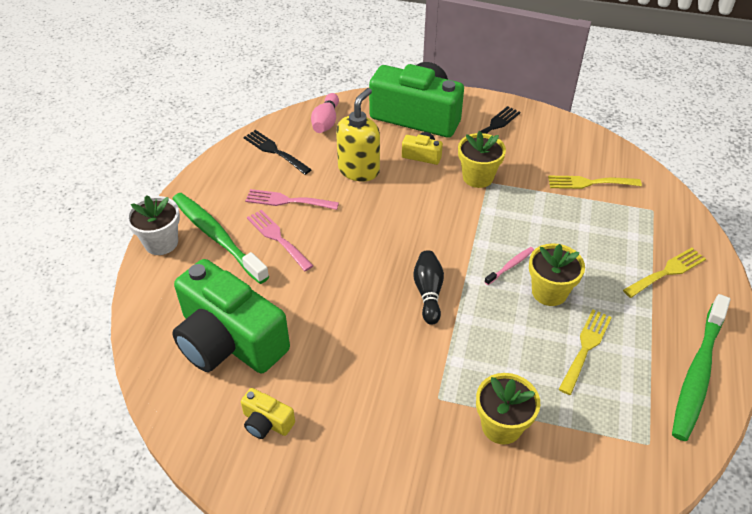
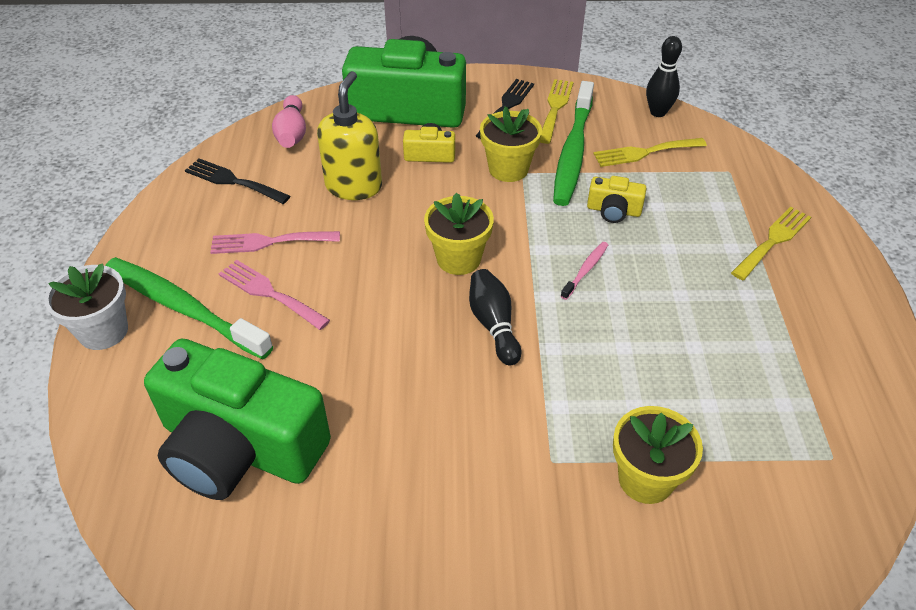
camera: 15 degrees left, 0 degrees up
(266, 422) = (327, 551): yellow camera -> yellow camera (613, 210)
(549, 292) = (644, 293): yellow flower pot -> yellow flower pot (458, 259)
(586, 347) = (713, 353): yellow fork -> yellow fork (555, 108)
(612, 152) = (658, 112): none -> black bowling pin
(697, 373) = (854, 356): green toothbrush -> green toothbrush (573, 152)

